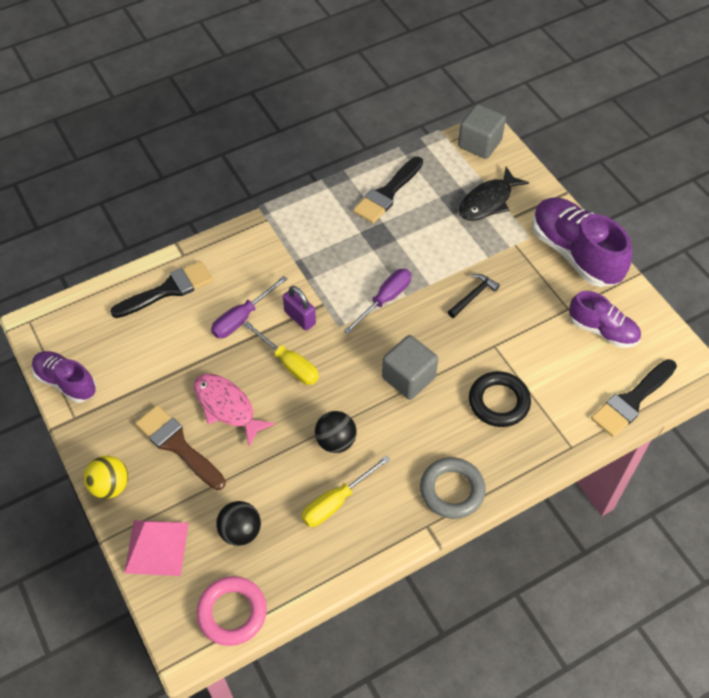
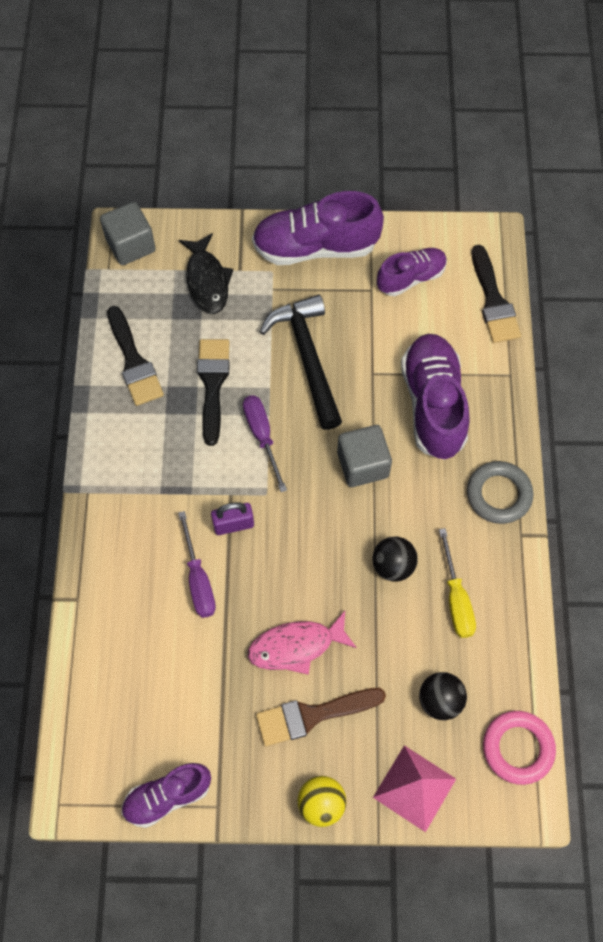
camera: 60 degrees left, 10 degrees up
(168, 290) = (114, 636): black brush -> black brush (213, 384)
(289, 364) = (281, 562): yellow screwdriver -> none
(473, 296) = (307, 358): black hammer -> black hammer, size x2.14
(499, 402) = (433, 404): black ring -> purple shoe

